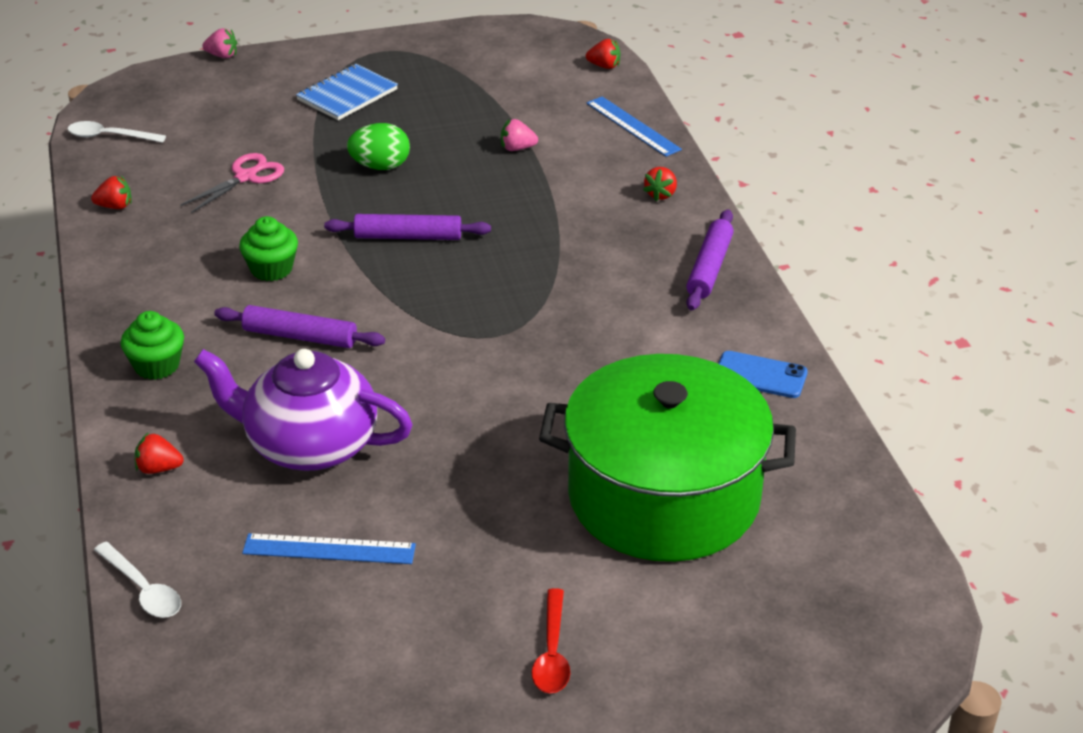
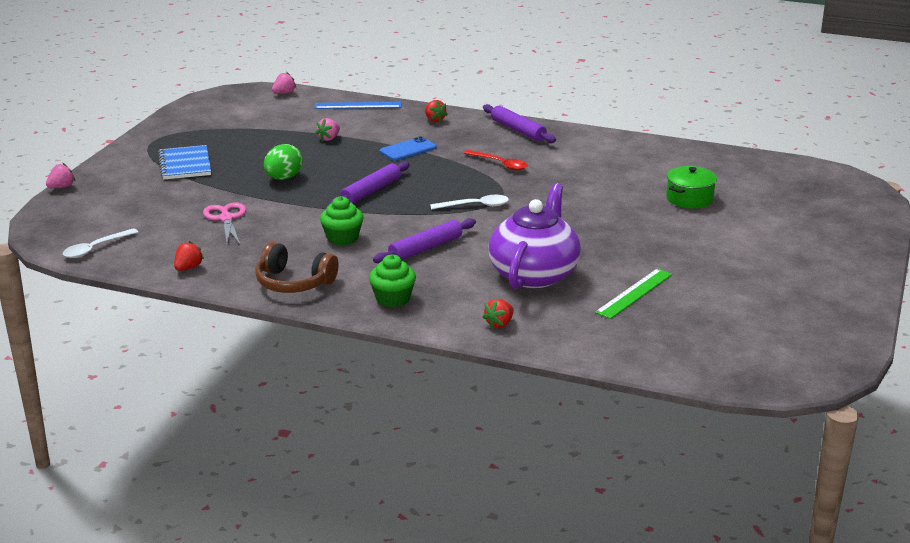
camera: 55 degrees left, 10 degrees down
(138, 284) = (293, 283): none -> brown headphones
(143, 589) = (608, 357): white spoon -> white spoon (475, 206)
(309, 445) = (534, 274): purple teapot -> purple teapot turned 150 degrees clockwise
(329, 549) = (634, 293): blue ruler -> green ruler
(552, 653) = (778, 260): red spoon -> red spoon (500, 164)
(604, 66) = (284, 93): red strawberry -> pink strawberry
(664, 496) = (689, 198): green pot -> green pot, size x0.40
(760, 375) = (623, 148): blue phone -> blue phone (408, 149)

